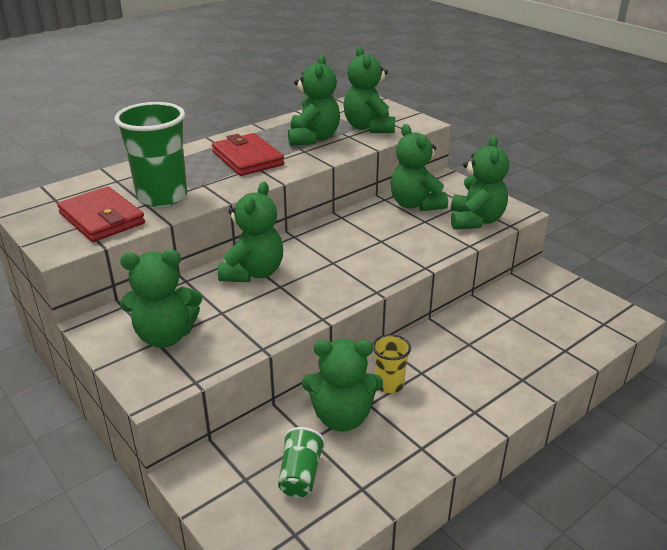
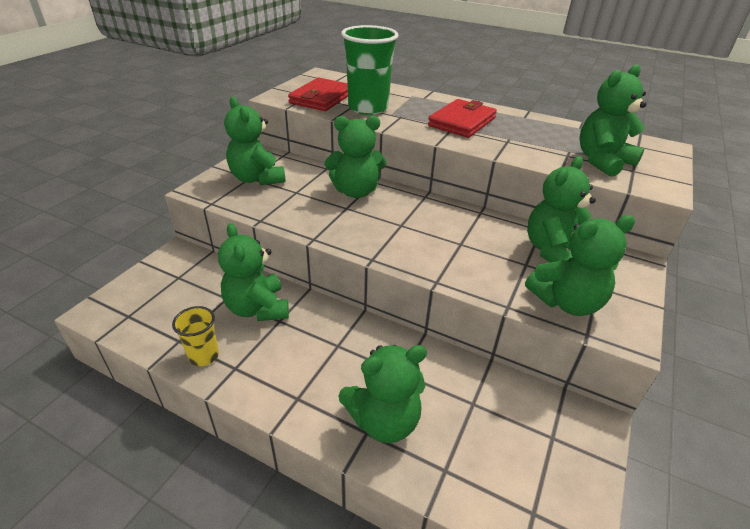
camera: 65 degrees right, 5 degrees up
(300, 475) = (187, 302): green cup -> none
(313, 138) = (537, 140): green teddy bear -> green teddy bear (384, 420)
(389, 384) = (310, 327): yellow cup -> yellow cup (204, 355)

